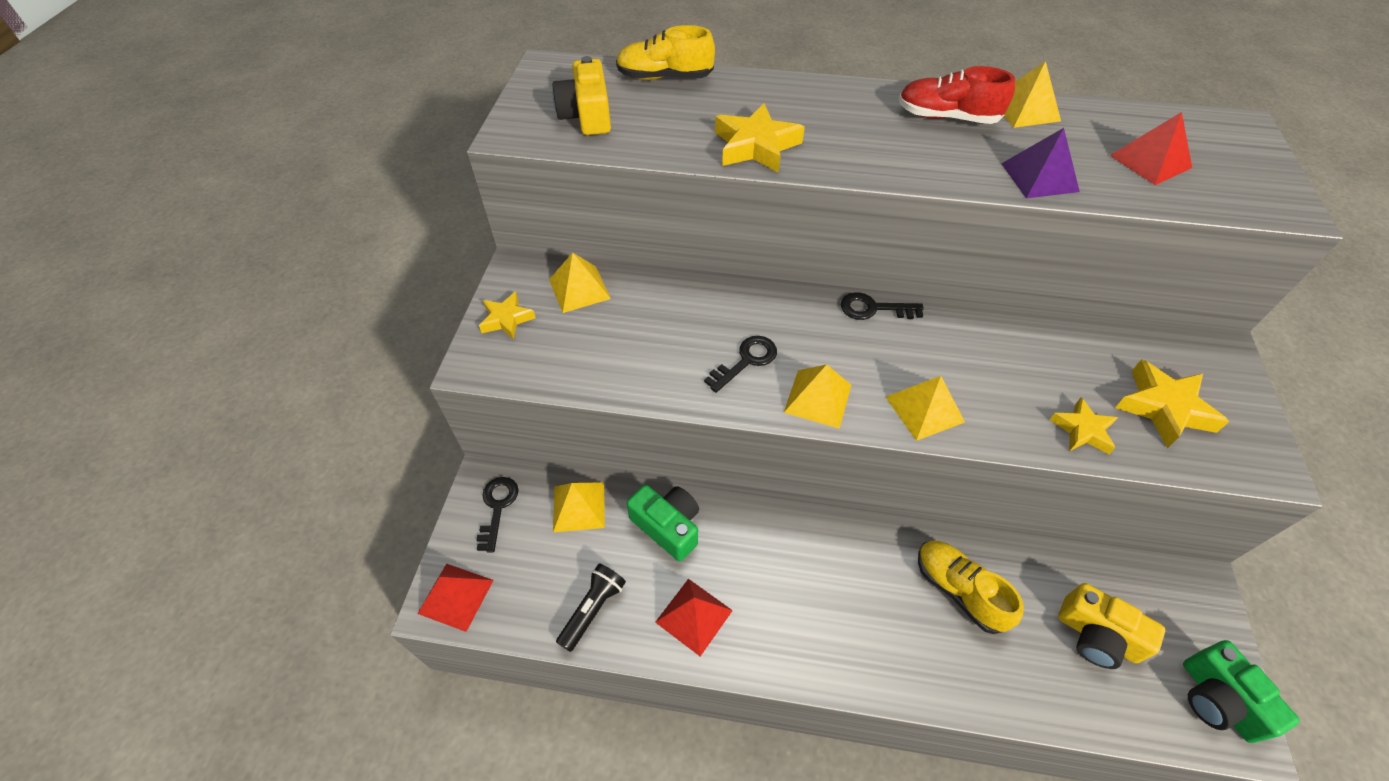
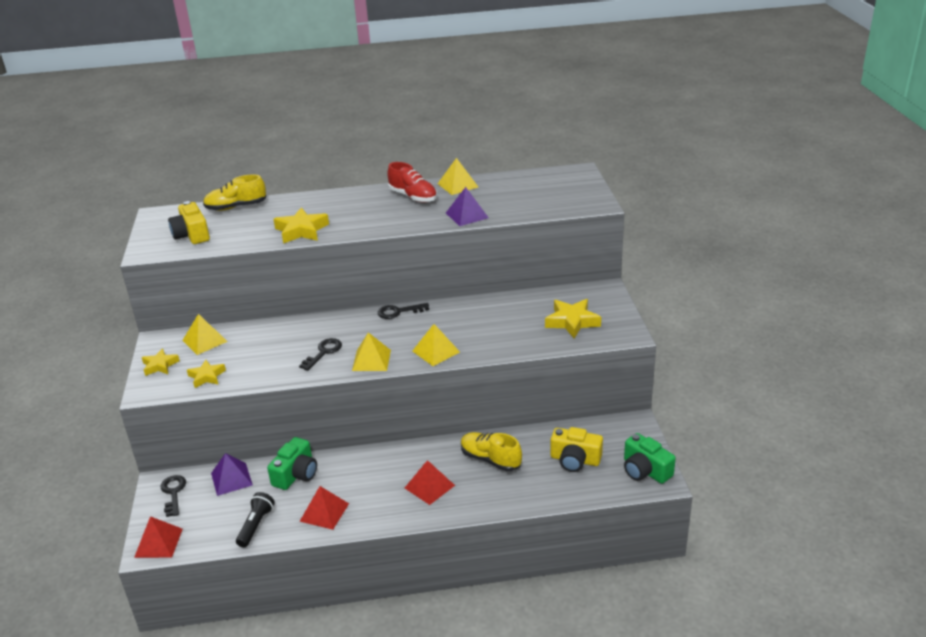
camera: 15 degrees left, 20 degrees down
(578, 506) = (231, 479): yellow pyramid -> purple pyramid
(667, 526) = (296, 474): green camera -> green camera turned 90 degrees clockwise
(947, 117) = (413, 197): red shoe -> red shoe turned 135 degrees counterclockwise
(1082, 430) = (527, 341): yellow star -> yellow star (207, 376)
(1150, 161) = (527, 197): red pyramid -> red pyramid (429, 486)

